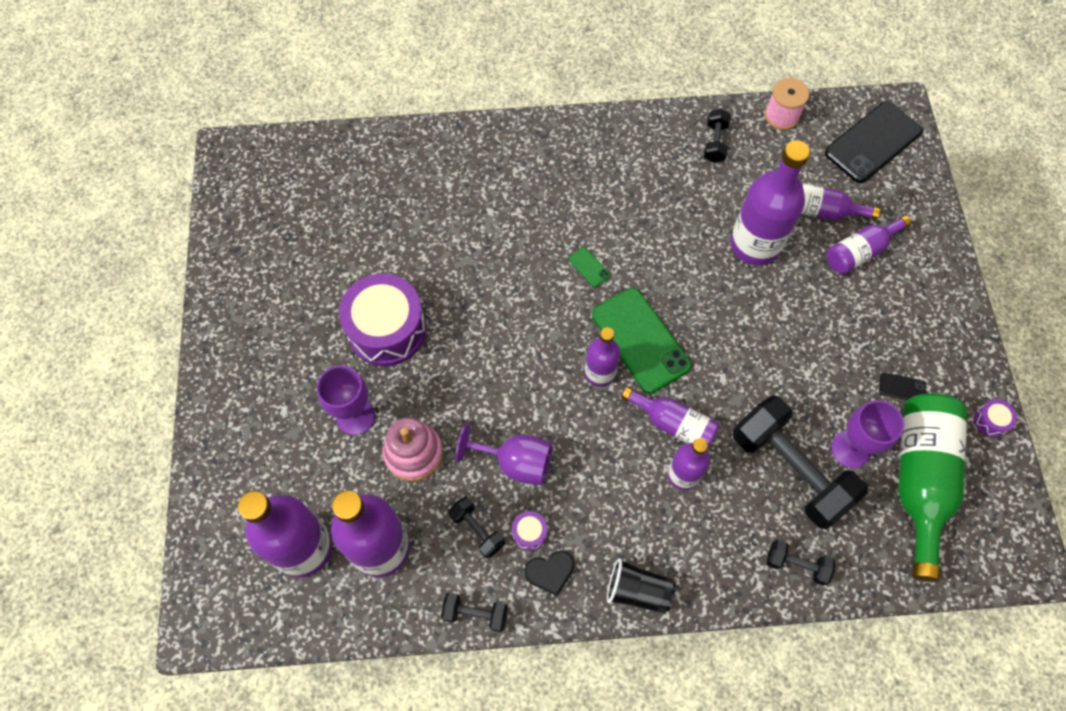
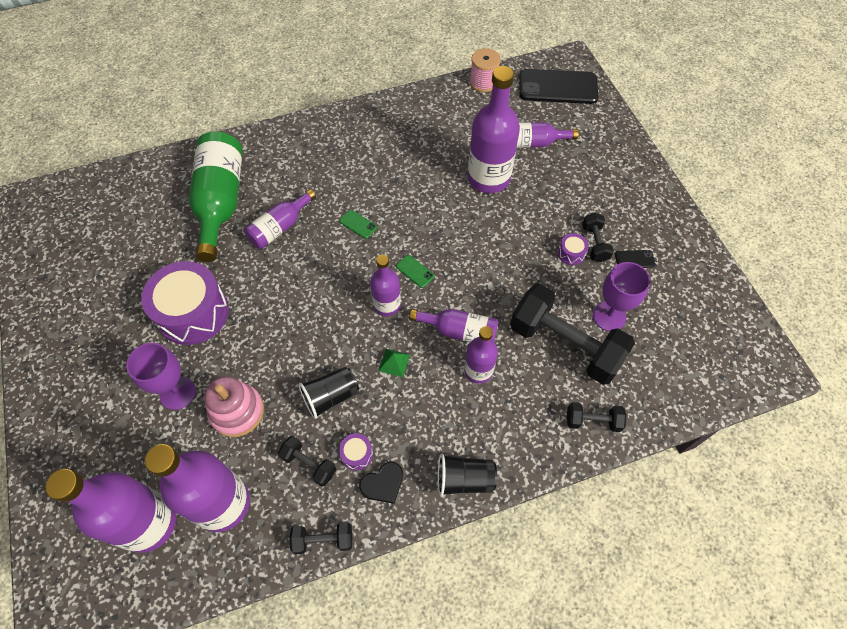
camera: 15 degrees left, 5 degrees down
(515, 462) = (331, 396): purple goblet -> black cup
(592, 441) = (394, 362): none -> green pyramid
(640, 340) = (415, 271): green phone -> green phone, size x0.41
(715, 143) = (437, 111): black dumbbell -> black dumbbell (594, 243)
(860, 252) = (571, 166): purple bottle -> purple bottle (280, 227)
(873, 142) = (558, 87): black phone -> black phone turned 60 degrees clockwise
(919, 480) = (670, 327): green bottle -> green bottle (221, 202)
(990, 421) = (710, 268): purple drum -> purple drum (571, 253)

